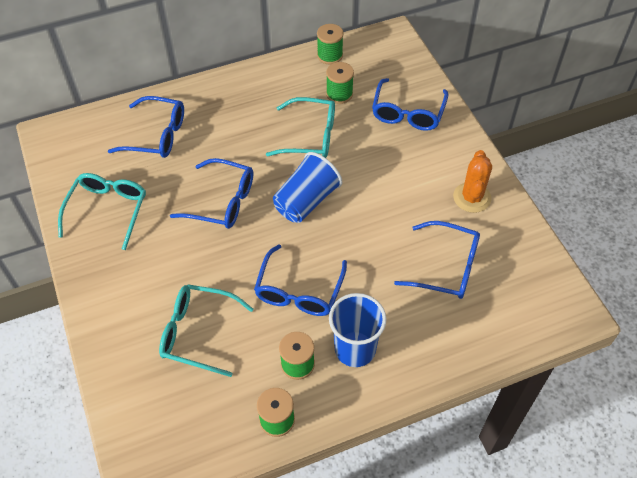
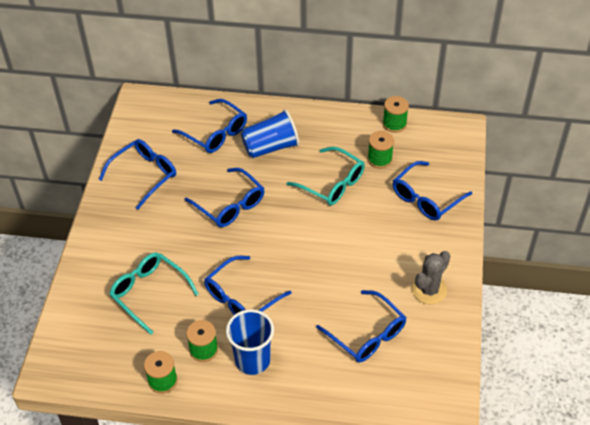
camera: 30 degrees right, 5 degrees down
(108, 210) = (144, 175): turquoise glasses -> blue glasses
(306, 201) = (293, 233): blue cup -> blue cup (270, 147)
(472, 197) = (429, 290): orange cactus -> grey cactus

